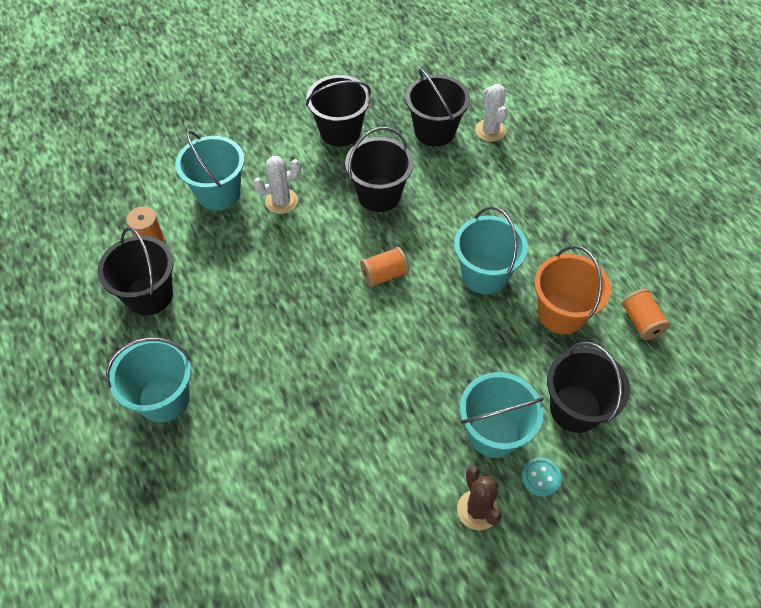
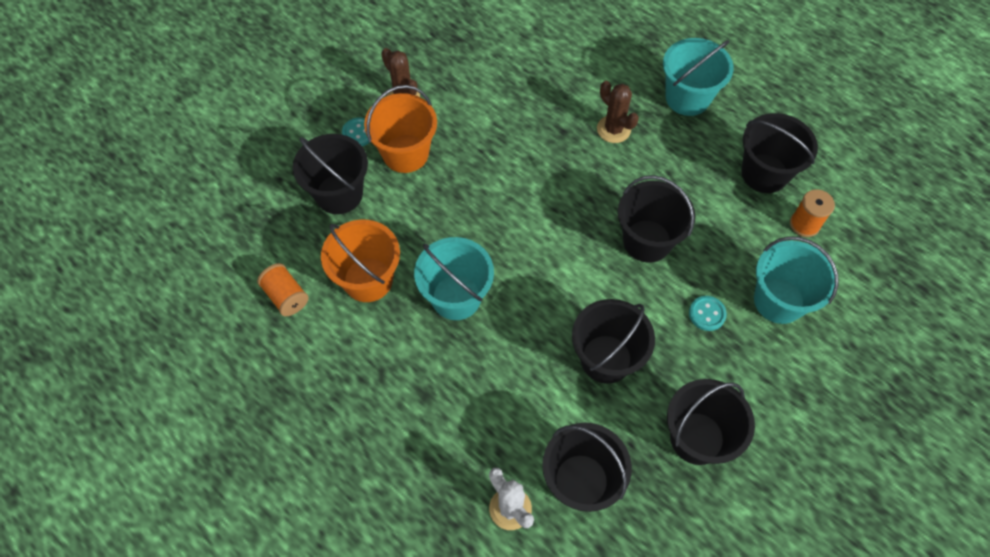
camera: 160 degrees right, 5 degrees up
(262, 388) = (613, 129): none -> brown cactus
(281, 201) = (707, 314): white cactus -> turquoise button
(295, 270) = (647, 241): none -> black bucket
(384, 275) = (557, 264): orange spool -> none
(493, 433) = (405, 153): turquoise bucket -> orange bucket

